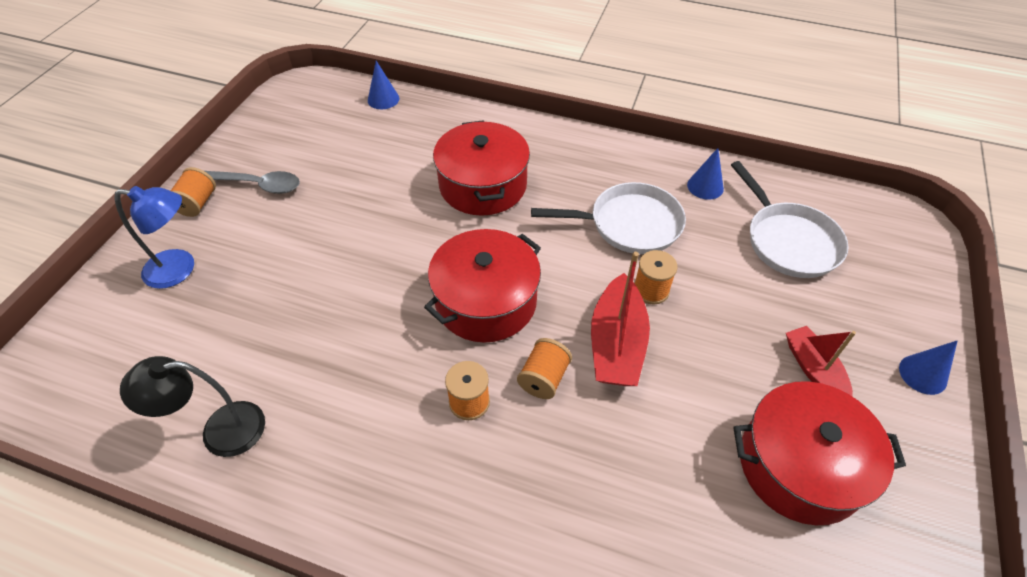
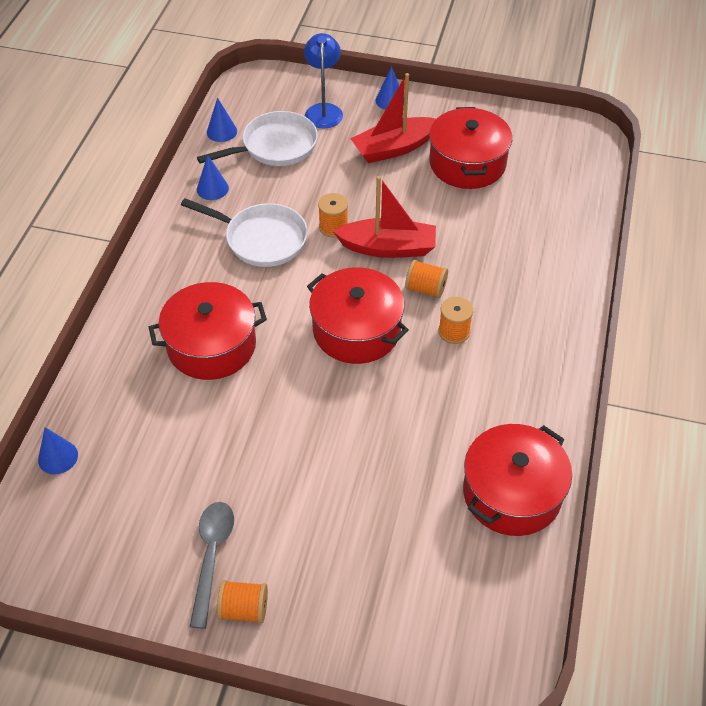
camera: 95 degrees left, 0 degrees up
(180, 269) = (344, 591): blue lamp -> blue lamp (323, 110)
(220, 431) = (512, 493): black lamp -> red pot
(628, 224) = (261, 239): white pan -> white pan turned 120 degrees clockwise
(803, 194) = (221, 131): none -> blue cone
(813, 369) = (394, 148): red boat -> red boat, size x1.56

